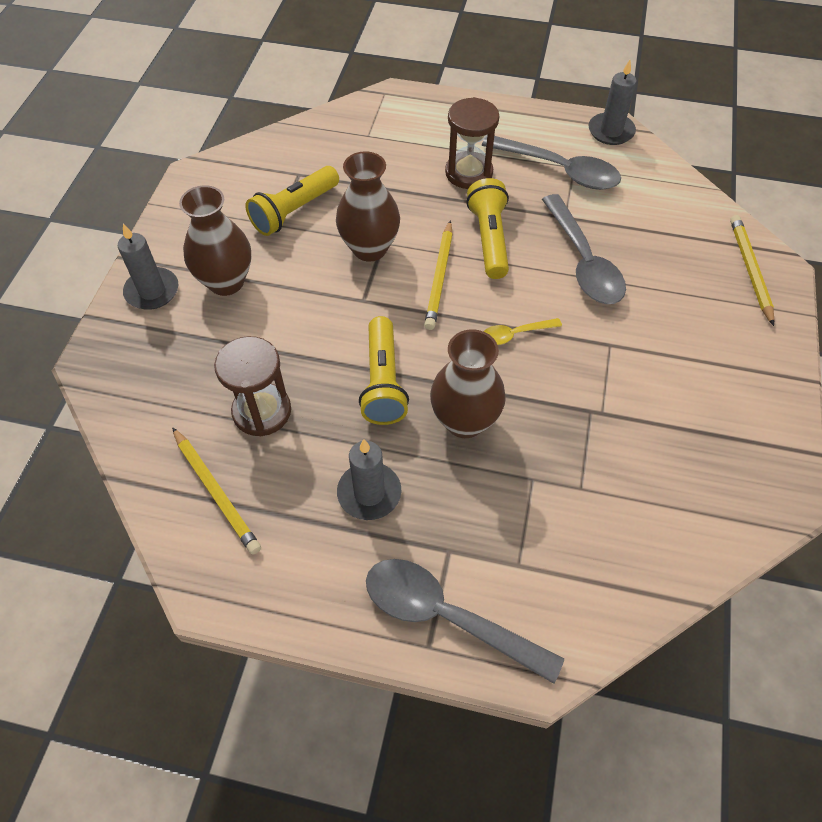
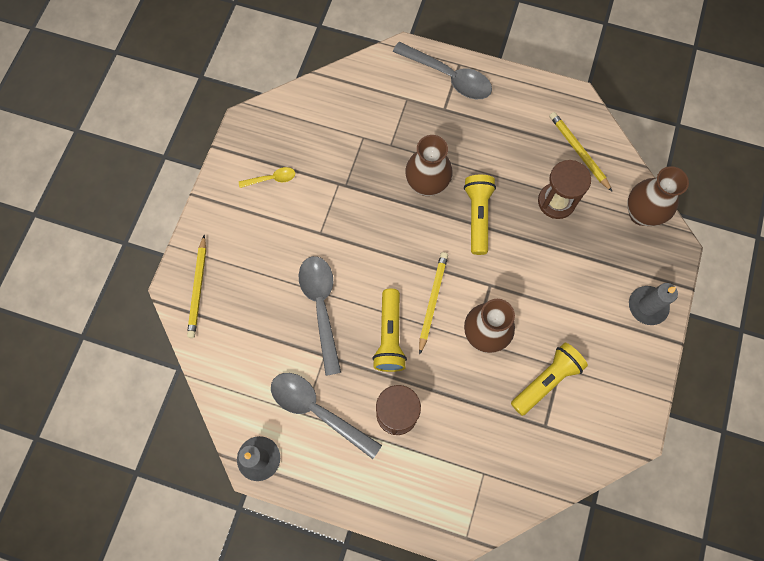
camera: 175 degrees left, 15 degrees up
(226, 282) = (593, 310): brown vase -> brown vase (641, 213)
(369, 493) = (488, 144): grey candle -> none
(515, 334) = (384, 246): yellow spoon -> yellow spoon (271, 179)

